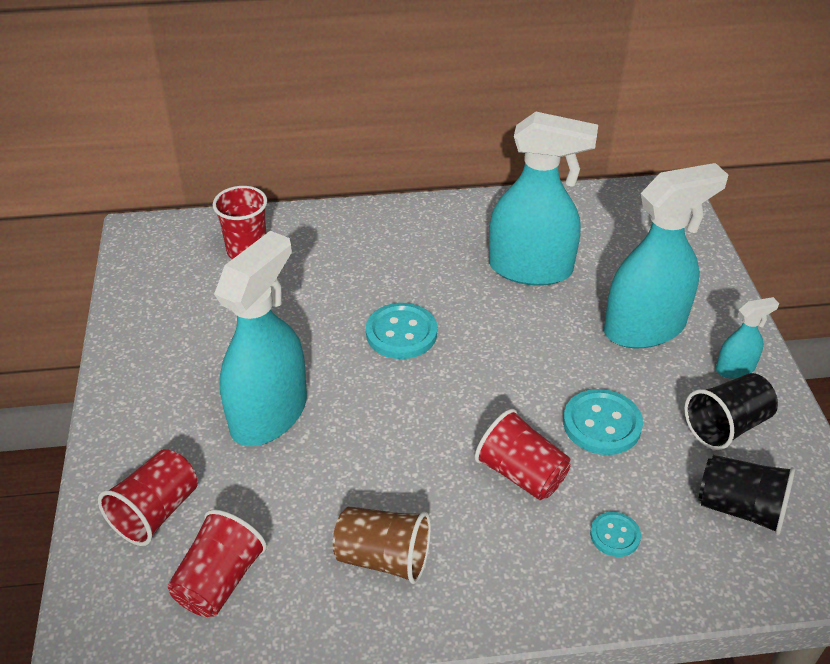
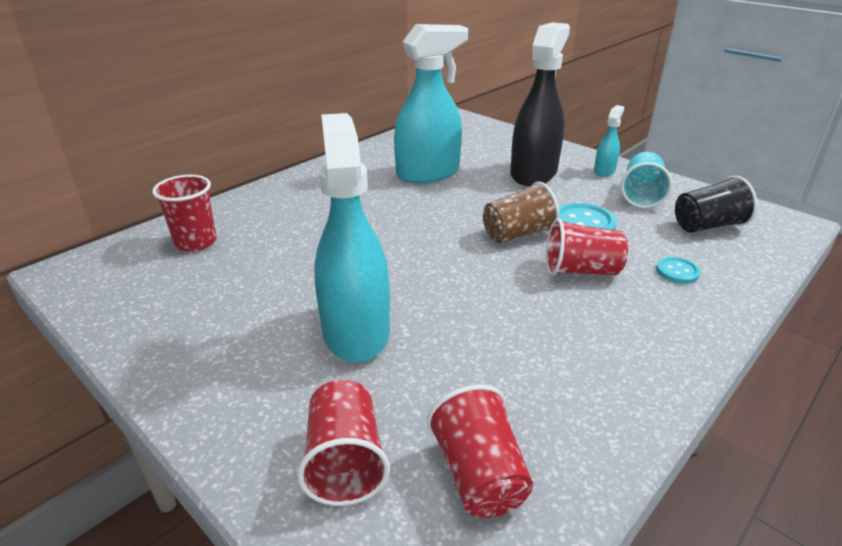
camera: 40 degrees left, 10 degrees down
(383, 558) = (575, 369): brown cup -> brown cup (517, 234)
(401, 333) = (391, 237): turquoise button -> none
(645, 328) = (533, 173): turquoise spray bottle -> black spray bottle
(726, 426) = (641, 195): black cup -> turquoise cup

